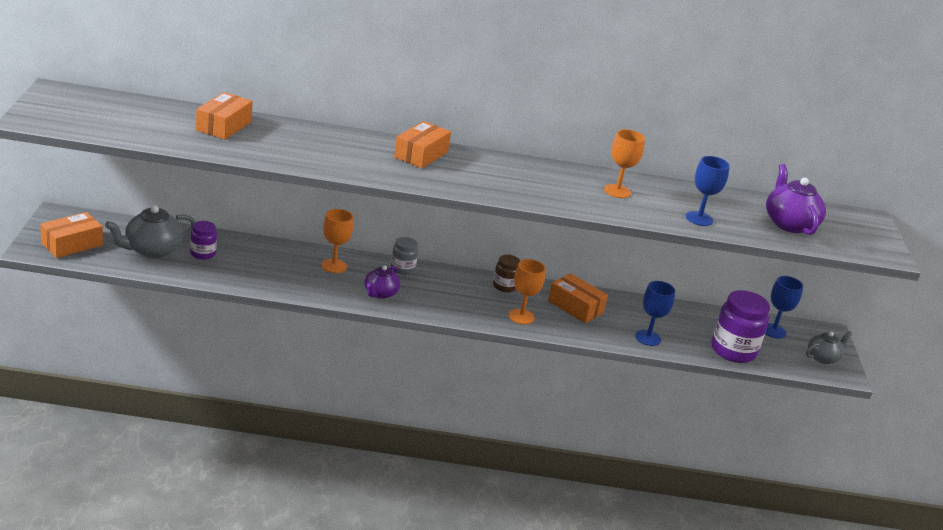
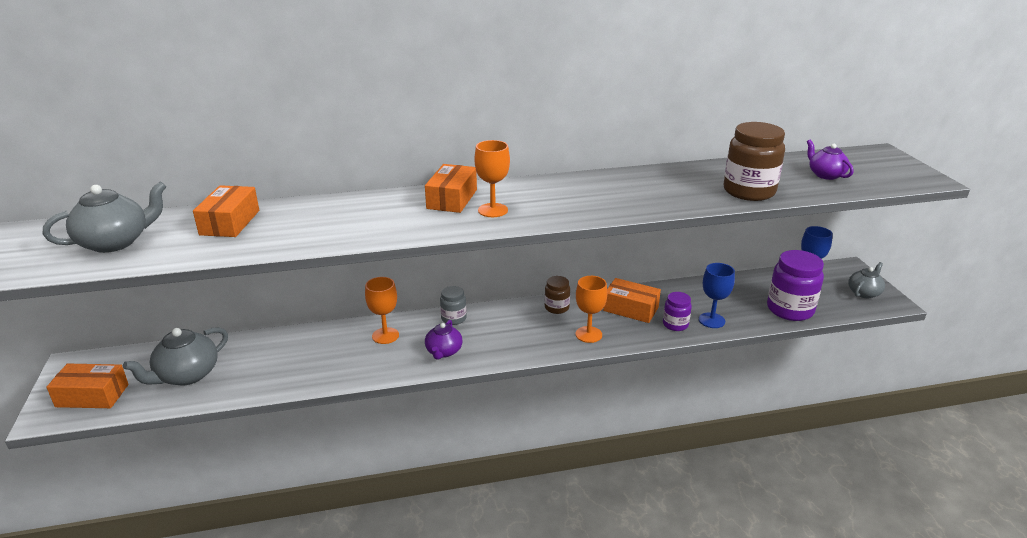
camera: 10 degrees left, 0 degrees up
(72, 244) = (92, 395): orange box -> orange box turned 60 degrees clockwise
(128, 119) = (115, 242): none -> grey teapot
(203, 253) = (244, 363): purple jar -> purple jar (675, 324)
(617, 191) = (658, 185): orange goblet -> orange goblet (493, 210)
(699, 219) = (749, 191): blue goblet -> brown jar
(789, 223) = (825, 175): purple teapot -> purple teapot, size x0.63

